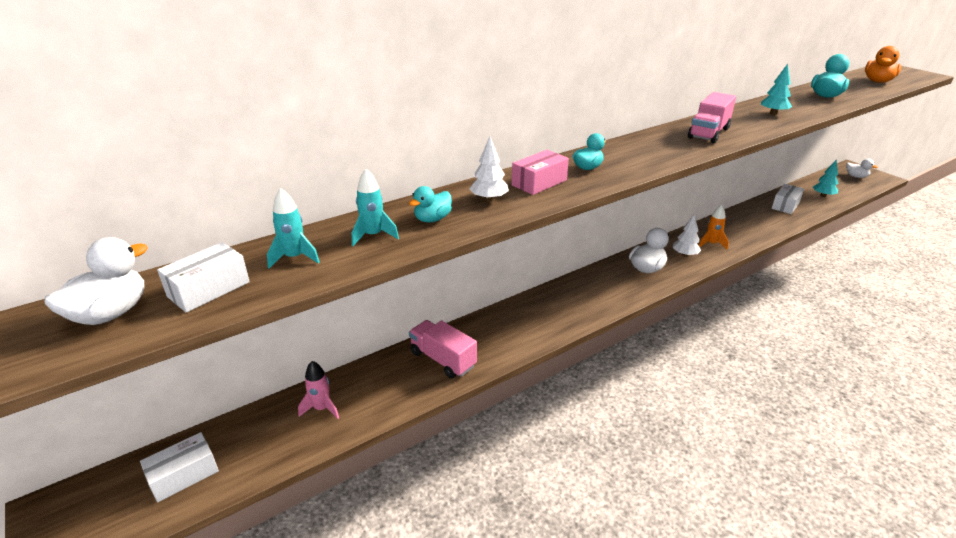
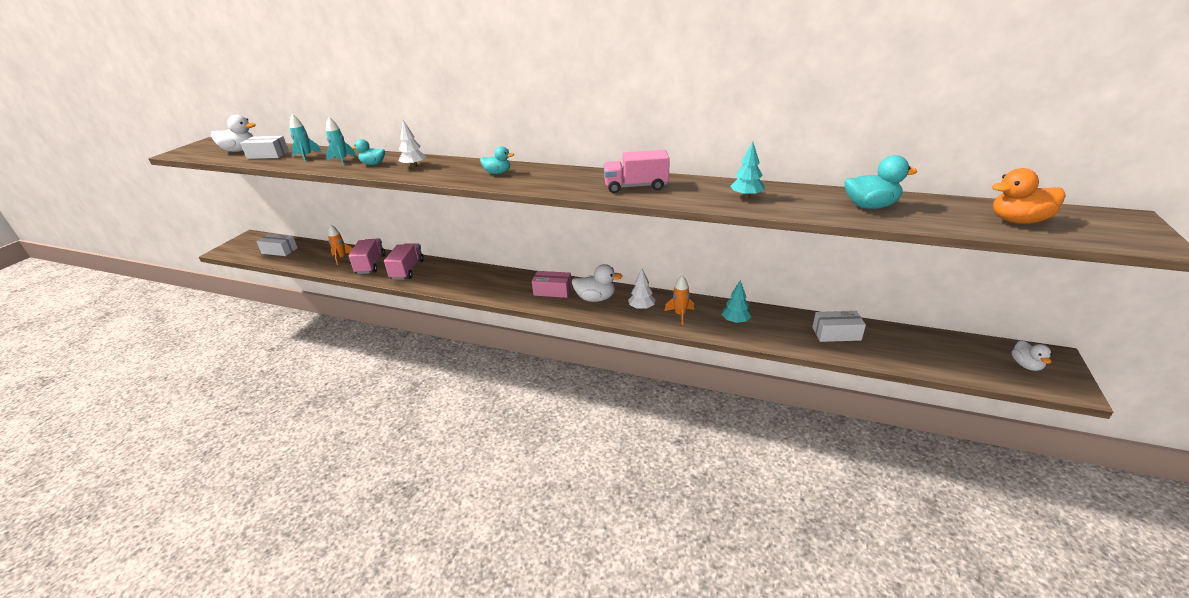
camera: 55 degrees right, 0 degrees up
(321, 408) = (342, 258): pink rocket -> orange rocket
(384, 386) = (371, 265): none -> pink truck
(539, 183) = (454, 169): pink box -> pink box (552, 291)
(823, 195) = (910, 352): turquoise tree -> turquoise tree (735, 321)

